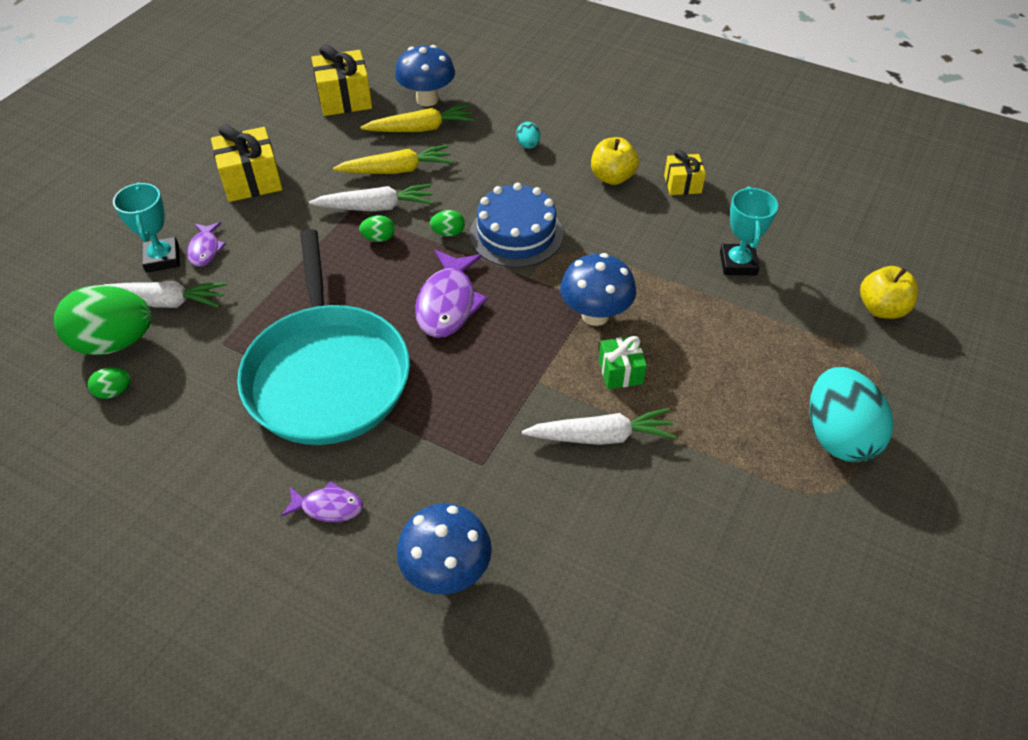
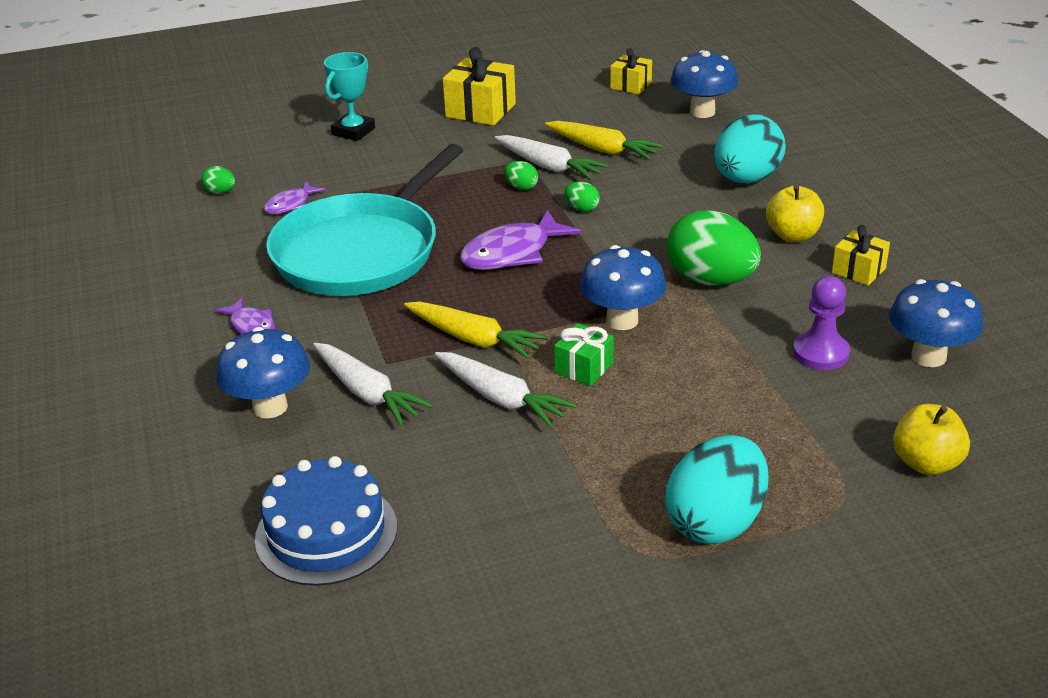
camera: 45 degrees right, 15 degrees down
(115, 342) = (258, 165): green egg -> green egg (711, 280)
(164, 302) = (319, 157): white carrot -> white carrot (367, 393)
(205, 249) = (388, 138): purple fish -> purple fish (290, 204)
(344, 99) = (631, 85): yellow gift -> yellow gift, size x0.60
(421, 129) = (666, 130): yellow carrot -> yellow carrot (474, 339)
(516, 234) = (638, 235): blue cake -> blue cake (326, 533)
(528, 145) = (746, 179): turquoise egg -> turquoise egg, size x2.35
(738, 263) = (820, 353): turquoise trophy -> purple pawn
(793, 228) = (928, 356): none -> blue mushroom

